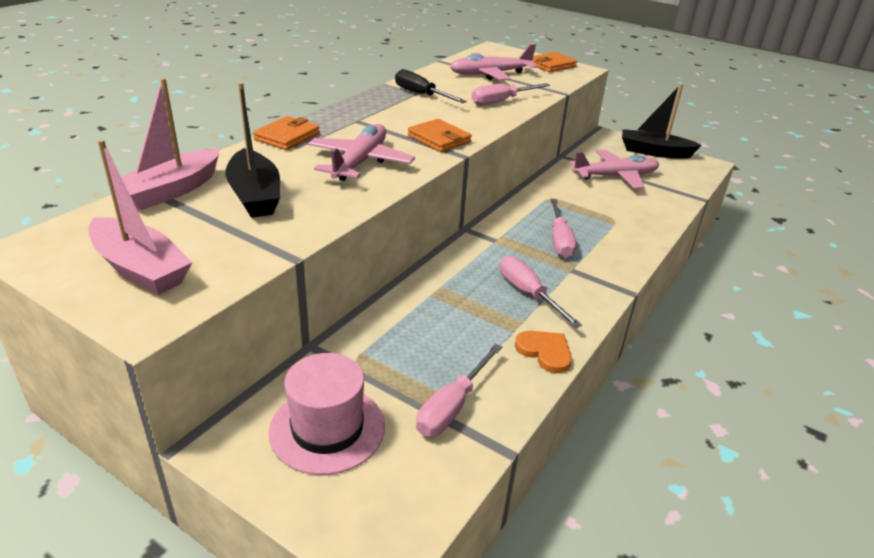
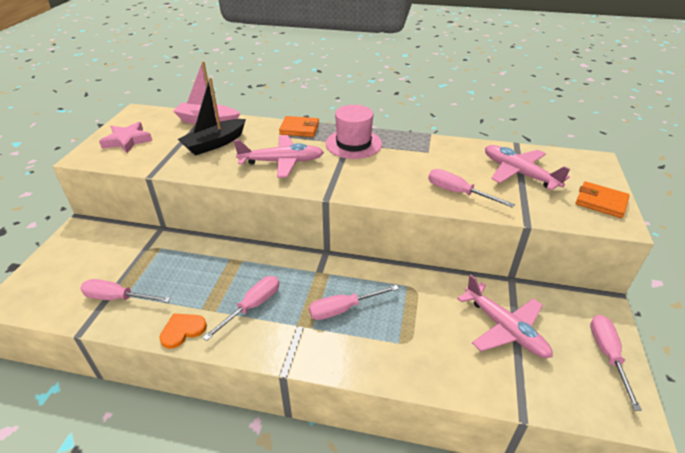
camera: 70 degrees right, 5 degrees up
(140, 268) = (127, 141): pink boat -> pink star
(327, 428) = (94, 256): pink hat -> pink hat (353, 144)
(421, 95) = (426, 154): black screwdriver -> none
(439, 139) = (346, 181): orange wallet -> none
(545, 352) = (182, 330): orange heart -> orange heart turned 150 degrees counterclockwise
(654, 152) = (607, 355): black boat -> pink screwdriver

